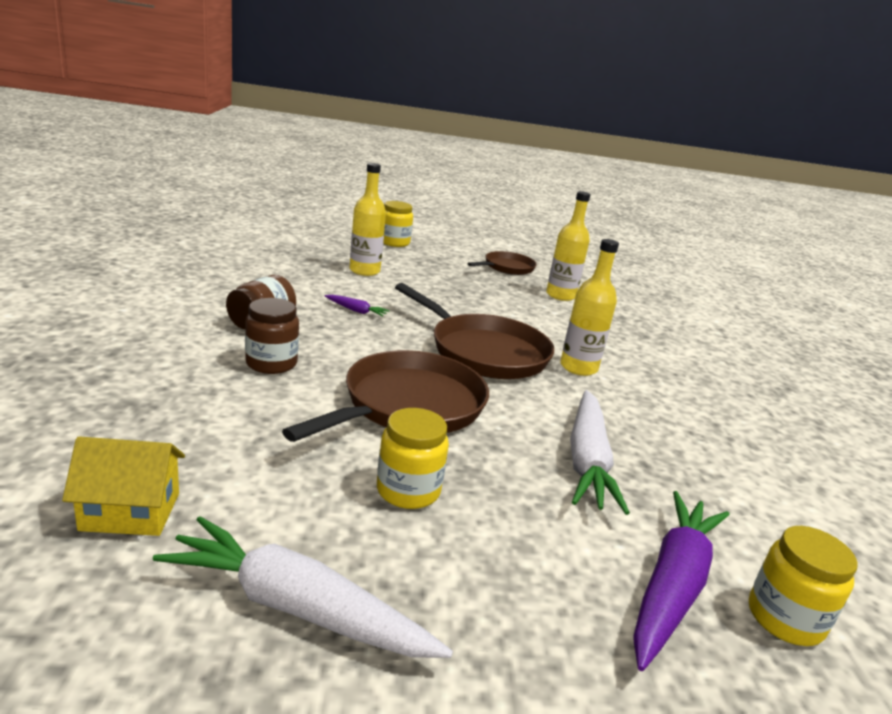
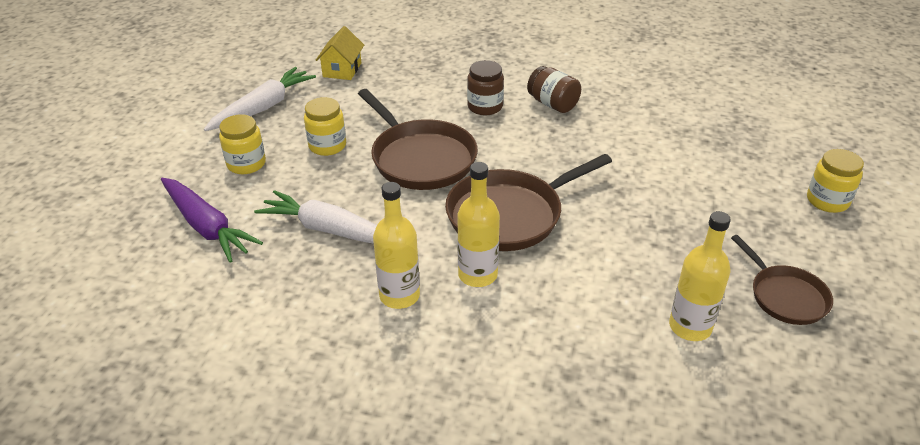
camera: 110 degrees right, 15 degrees up
(356, 310) = (589, 151): purple carrot -> none
(364, 271) = (702, 166): yellow bottle -> yellow bottle (399, 295)
(785, 618) = (158, 265): yellow jar -> yellow jar (246, 164)

